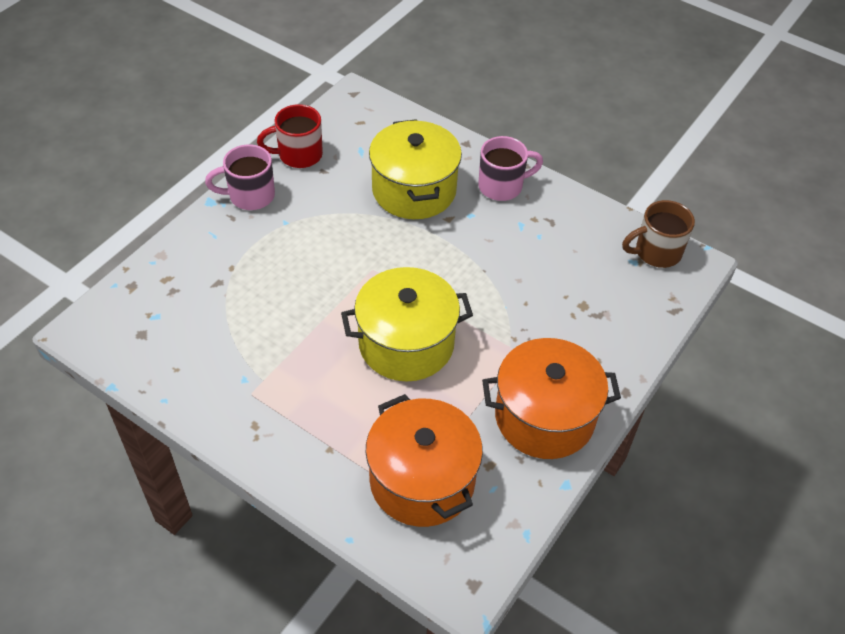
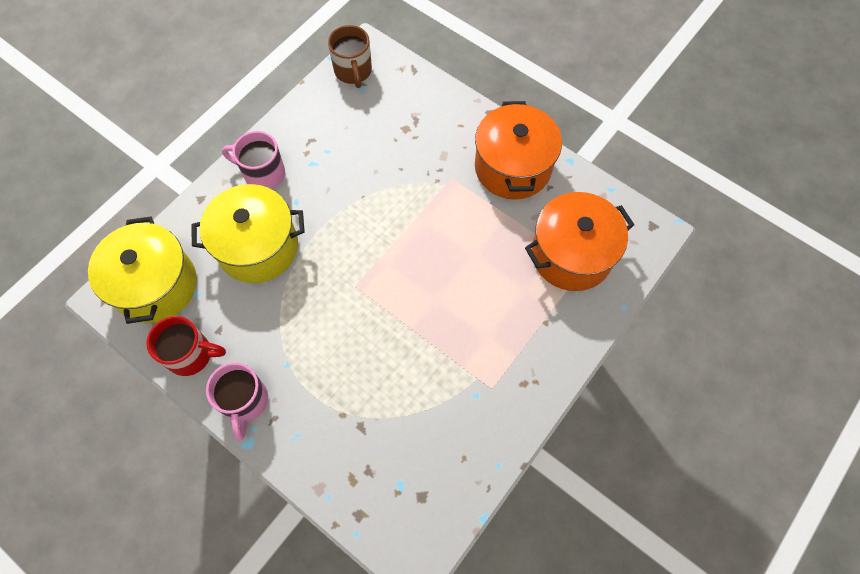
camera: 85 degrees left, 15 degrees up
(298, 155) = (191, 354): red mug -> red mug turned 75 degrees counterclockwise
(406, 343) = (440, 261): yellow pot -> yellow pot (156, 285)
(502, 186) = (263, 173): pink mug -> pink mug turned 60 degrees counterclockwise

